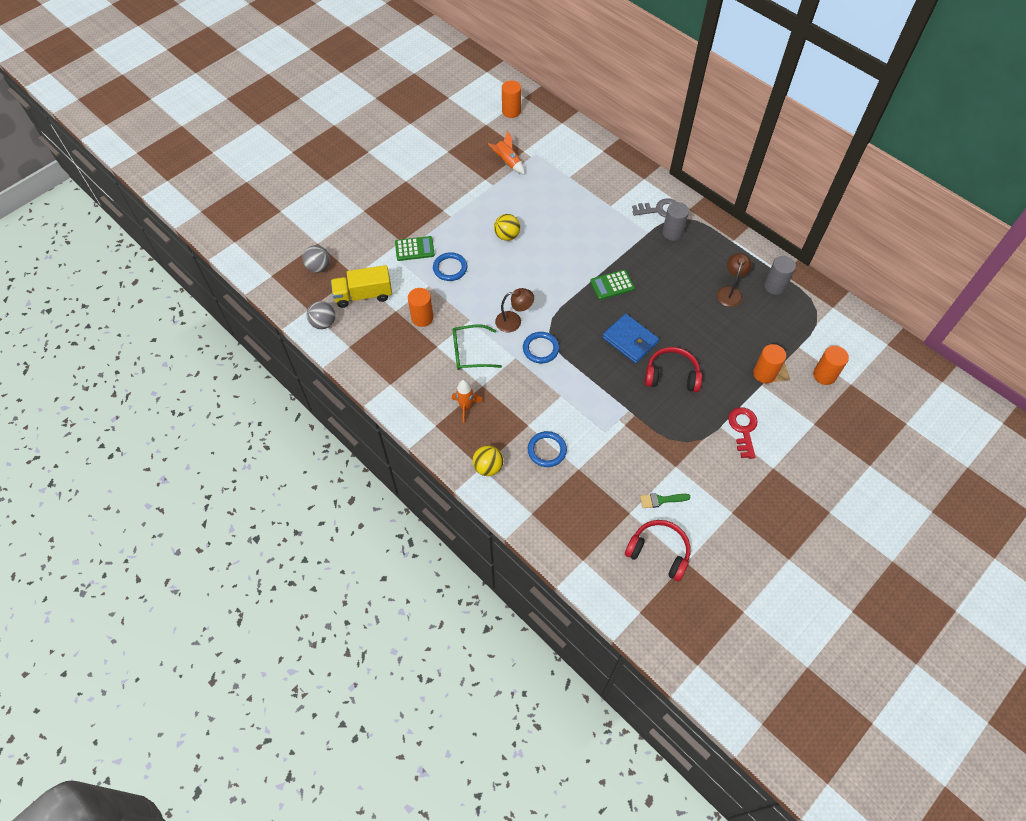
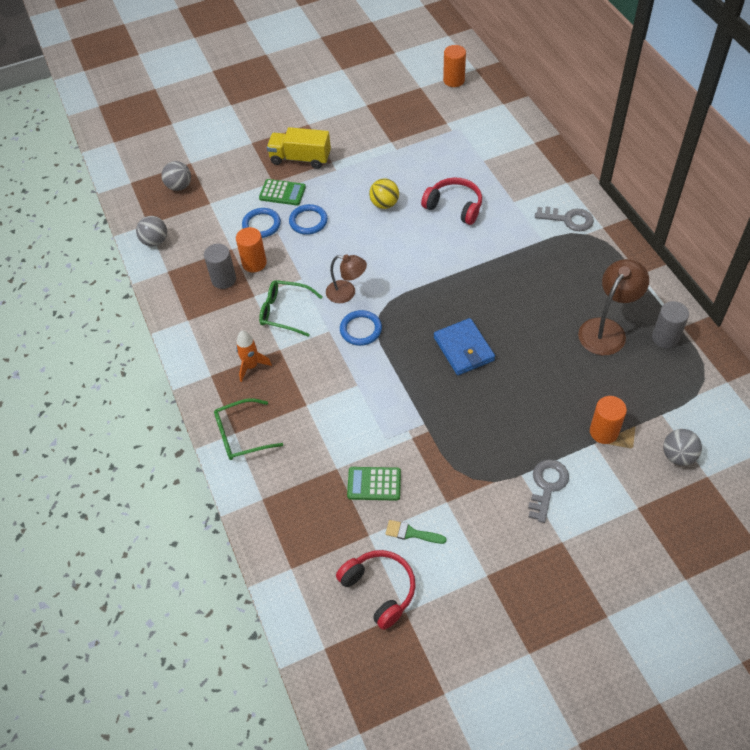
camera: 25 degrees right, 5 degrees down
(363, 295) = (208, 225): yellow truck -> yellow truck (300, 158)
(488, 467) = (242, 435): yellow ball -> green glasses
(508, 162) = (424, 130): orange rocket -> none
(547, 450) = (312, 437): blue ring -> blue ring (261, 225)
(612, 285) = (473, 285): green calculator -> green calculator (374, 484)
(671, 375) = (492, 401): red headphones -> red headphones (454, 206)
(672, 233) = (570, 247): grey cylinder -> grey cylinder (223, 279)
(730, 292) = (607, 329): brown lamp -> brown lamp, size x1.50
(743, 429) = (547, 486): red key -> grey key
(824, 375) = (678, 456): orange cylinder -> grey ball

